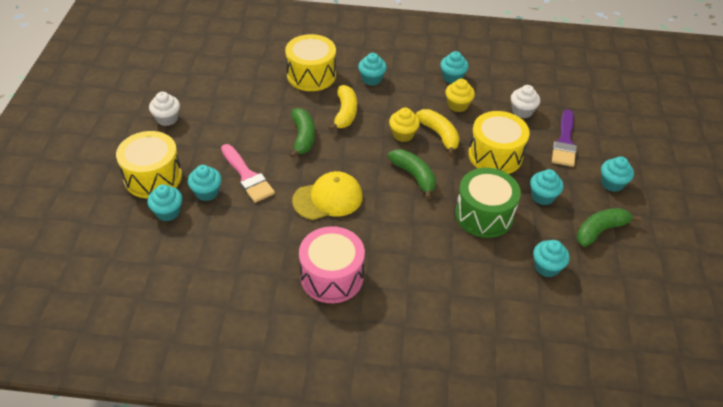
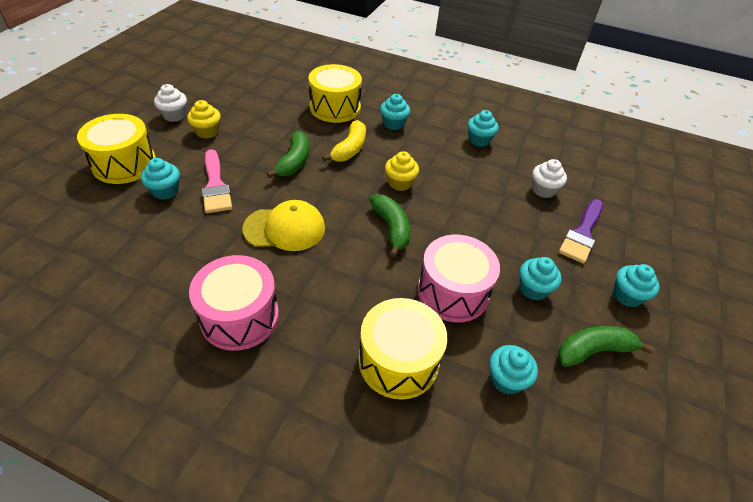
camera: 15 degrees right, 0 degrees up
(168, 212) = (114, 201): turquoise cupcake -> none
(439, 135) = (440, 193): yellow banana -> none
(458, 105) = (473, 168): yellow cupcake -> yellow cupcake (207, 132)
(484, 215) = (453, 292): green drum -> pink drum
(495, 155) = (494, 228): yellow drum -> yellow drum (398, 361)

